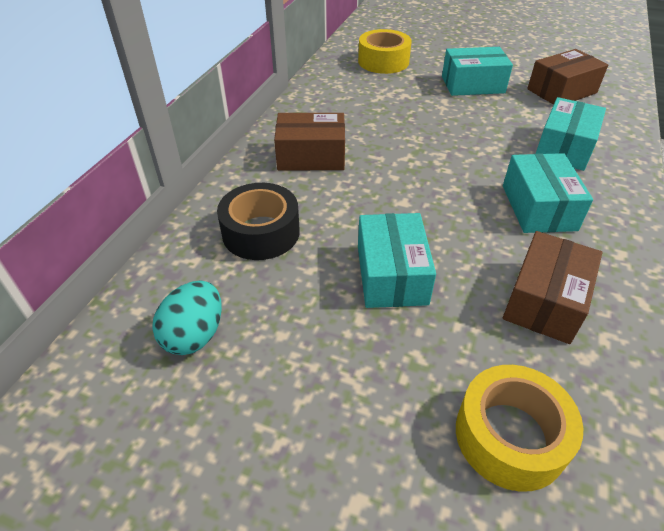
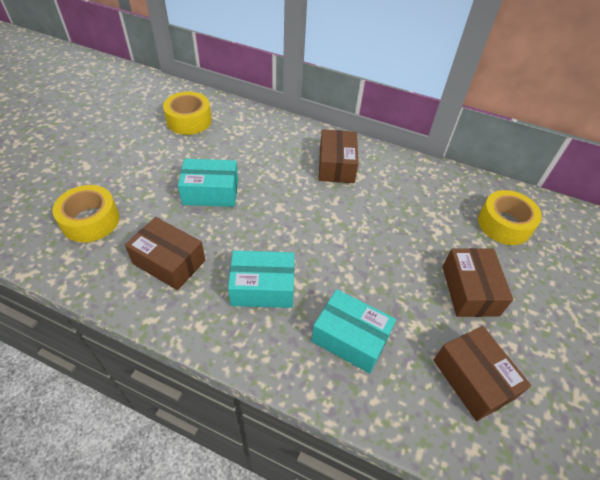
camera: 90 degrees right, 5 degrees up
(195, 335) = (189, 120): turquoise egg -> yellow tape
(261, 232) = (258, 141): black tape -> none
(472, 85) = (470, 290): turquoise box -> brown box

